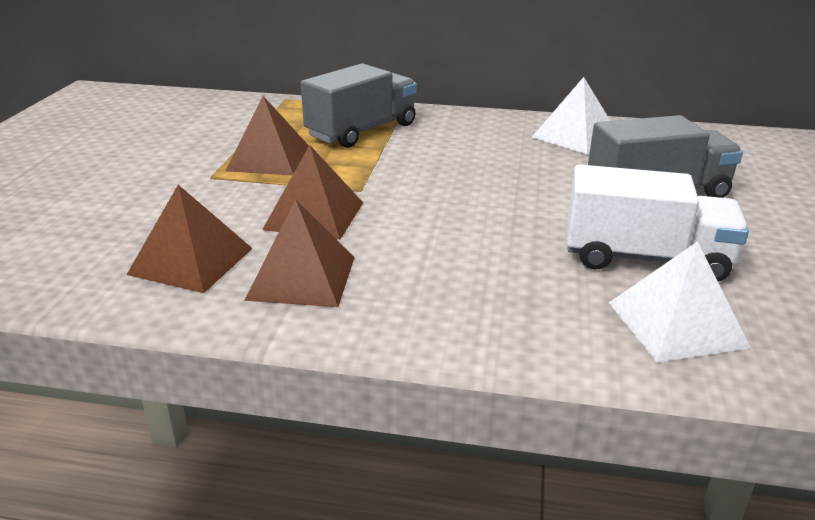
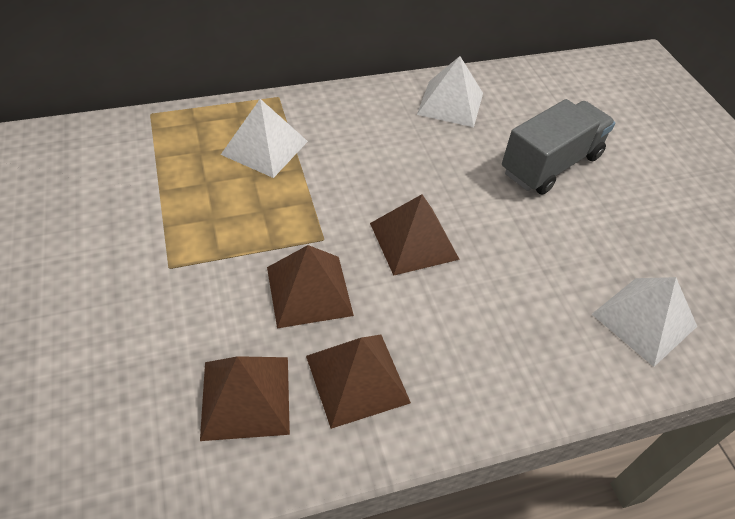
camera: 30 degrees left, 20 degrees up
(269, 159) = (207, 220): brown pyramid -> brown pyramid (414, 241)
(362, 131) = (265, 147): grey truck -> white pyramid
(645, 258) = (586, 252): white truck -> none

